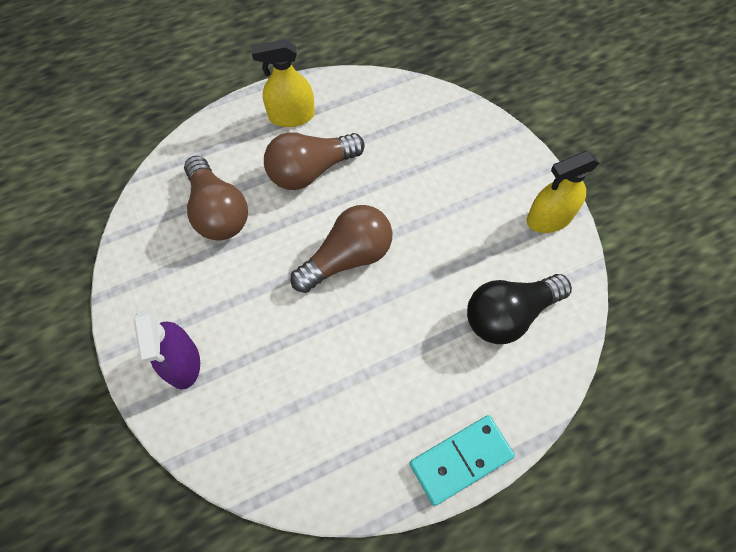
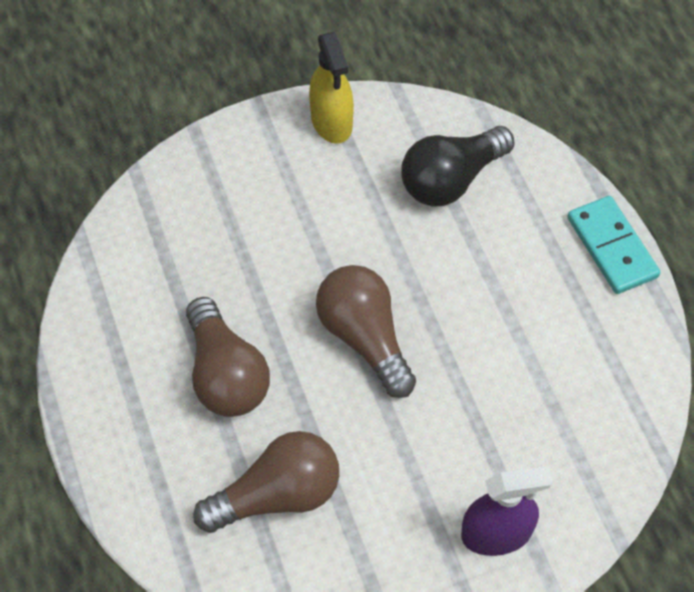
camera: 85 degrees left, 5 degrees down
(291, 116) = (126, 396): yellow spray bottle -> none
(509, 314) = (451, 180): black light bulb -> black light bulb turned 75 degrees clockwise

